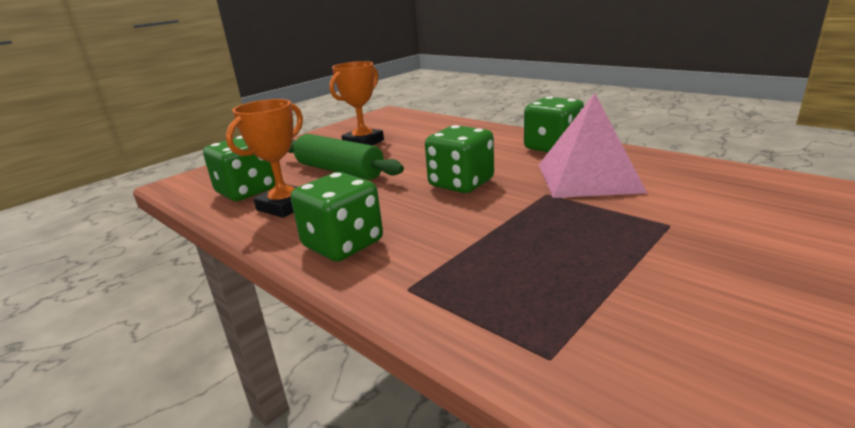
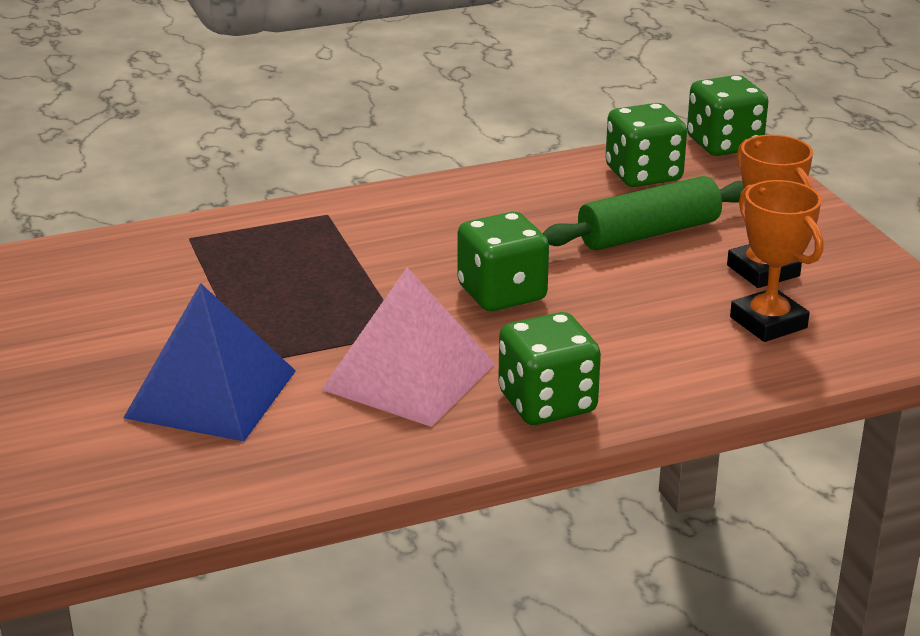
camera: 115 degrees right, 5 degrees up
(285, 206) = (567, 189): orange trophy -> orange trophy (768, 322)
(343, 244) = (436, 203): green dice -> green dice (724, 144)
(726, 221) = (211, 394): none -> blue pyramid

